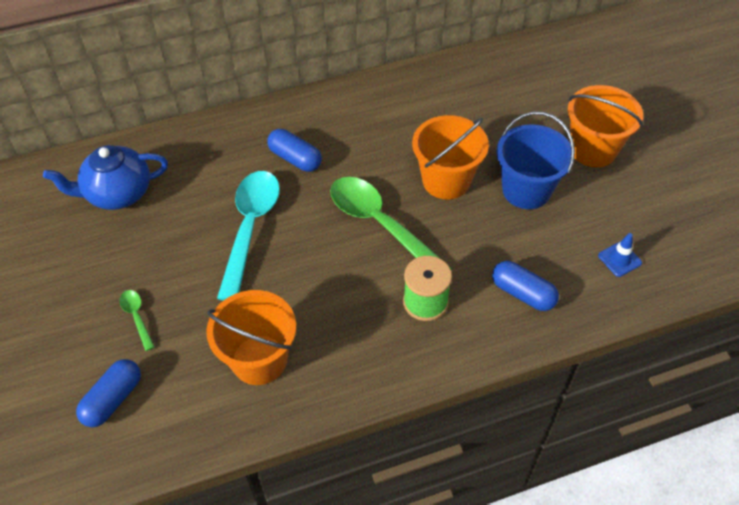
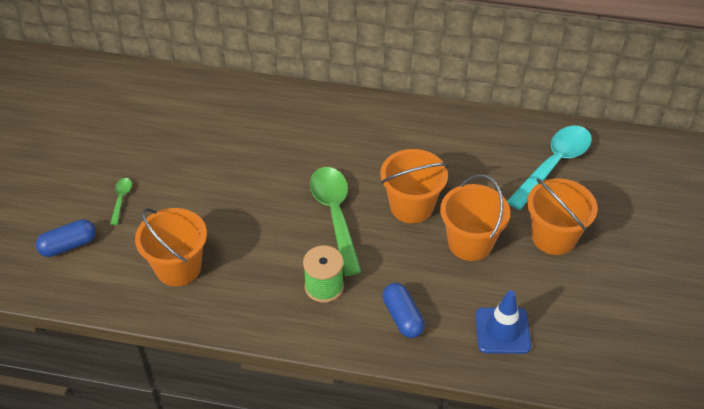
camera: 30 degrees right, 5 degrees down
(118, 193) = (169, 109): blue teapot -> none
(250, 228) = (240, 174): turquoise spoon -> turquoise spoon (553, 164)
(295, 159) = (310, 139): blue capsule -> none
(526, 190) = (470, 243): blue bucket -> orange bucket
(619, 259) = (502, 331): blue traffic cone -> blue traffic cone, size x1.70

